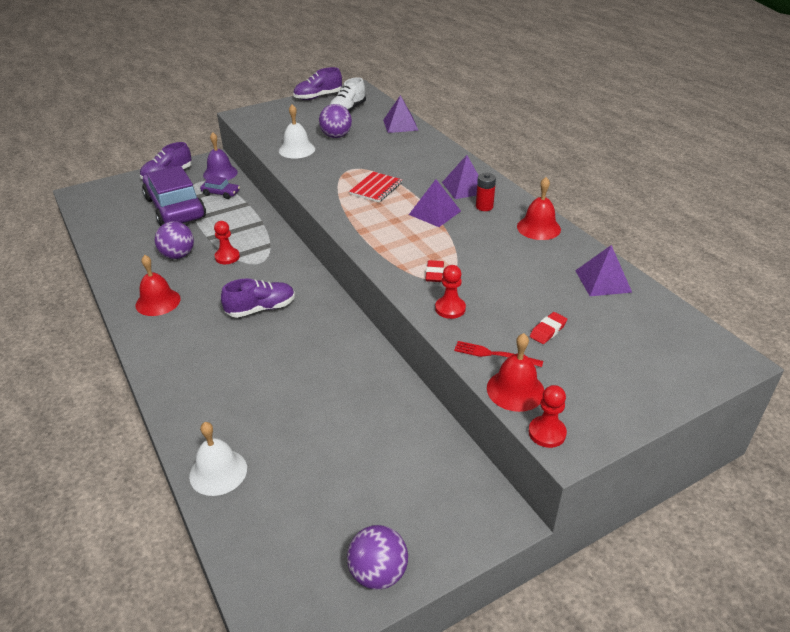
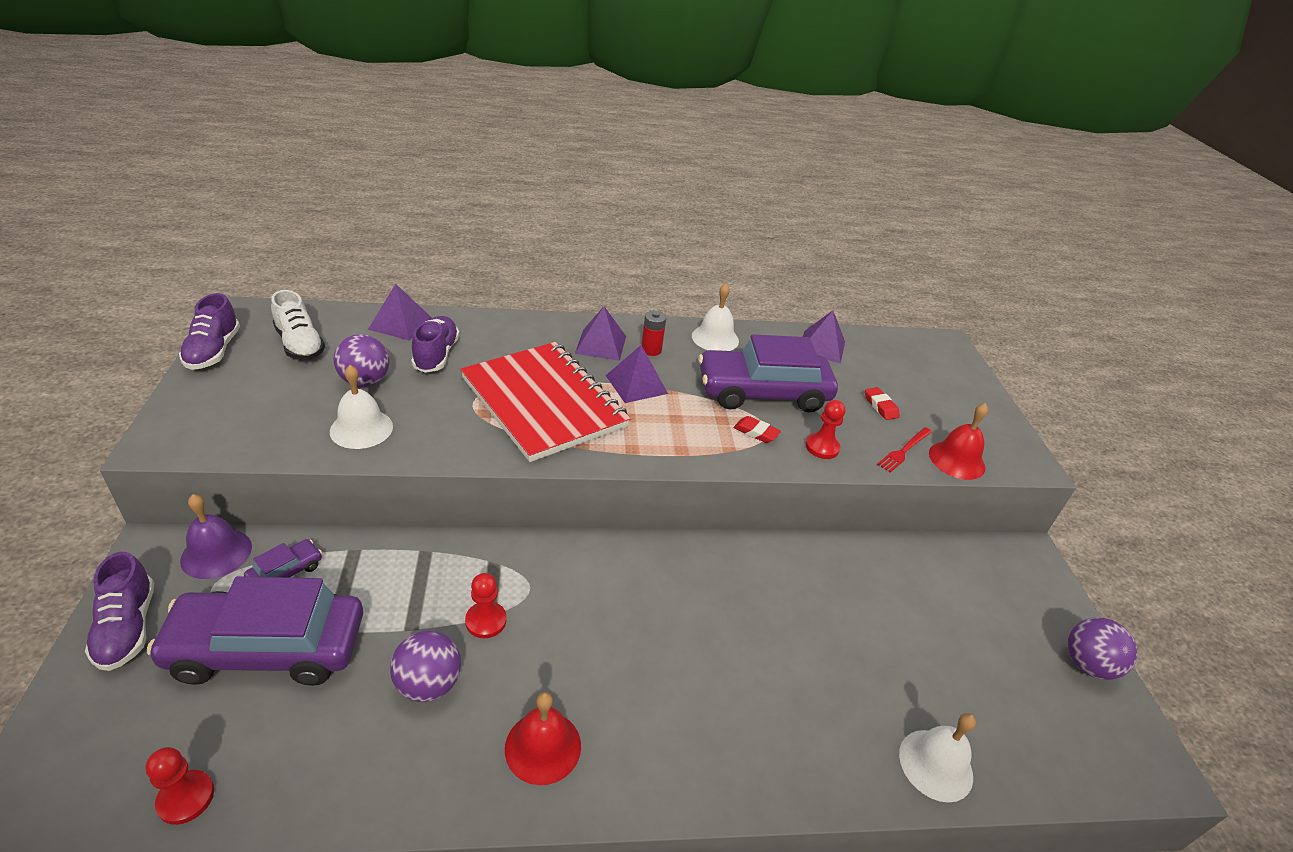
camera: 70 degrees left, 0 degrees up
(261, 309) = (640, 622): purple shoe -> purple shoe (436, 355)
(376, 188) = (544, 402): red notebook -> red notebook, size x2.29
(491, 266) = (763, 392): none -> purple car
(538, 228) = (715, 338): red bell -> white bell
(547, 433) = (1014, 467): red pawn -> red pawn (186, 798)

